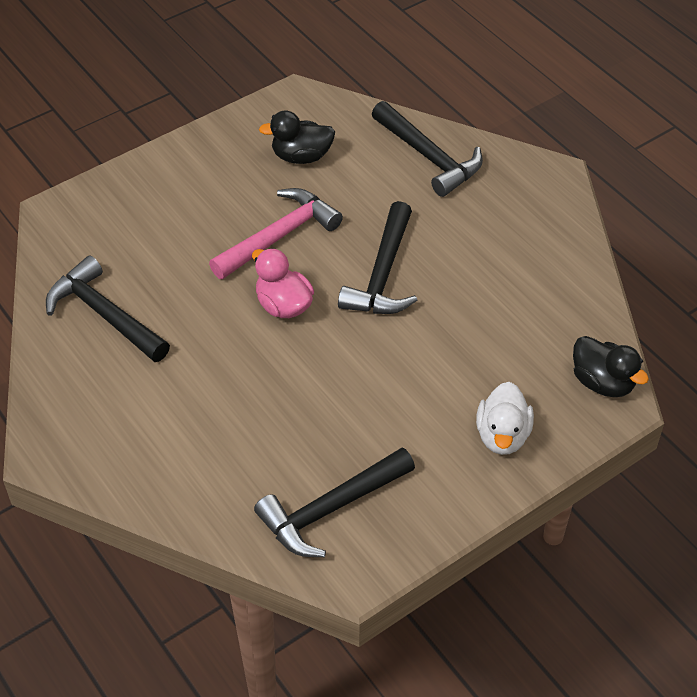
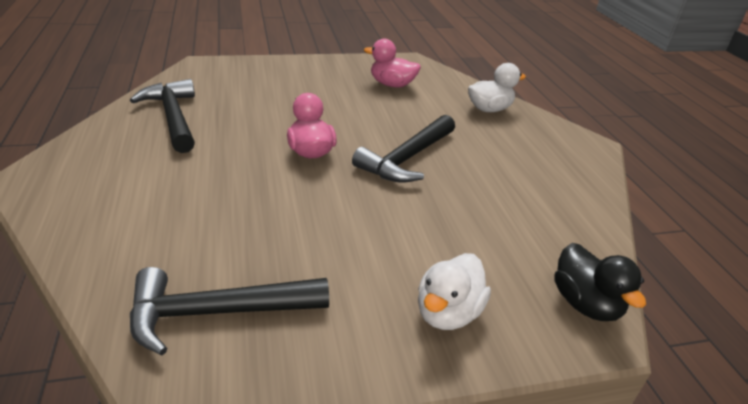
camera: 20 degrees right, 15 degrees down
(279, 236) = (342, 116): pink hammer -> none
(301, 156) = (392, 85): black duck -> pink duck
(429, 157) = (489, 109): black hammer -> white duck

